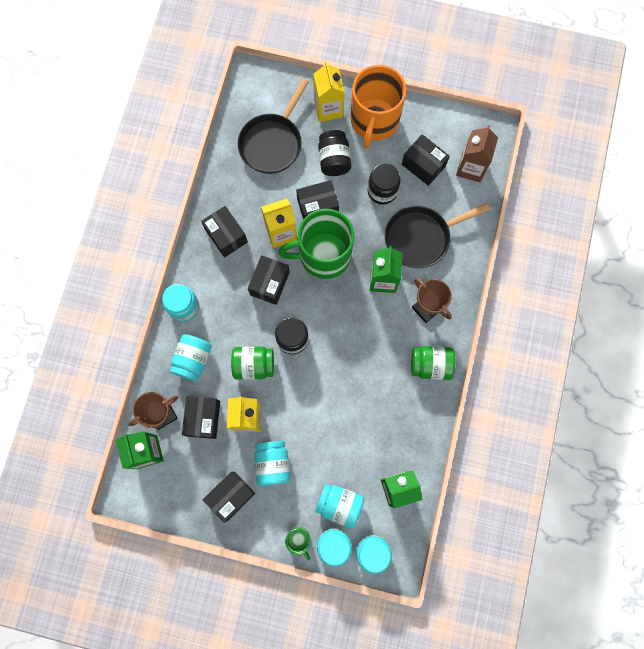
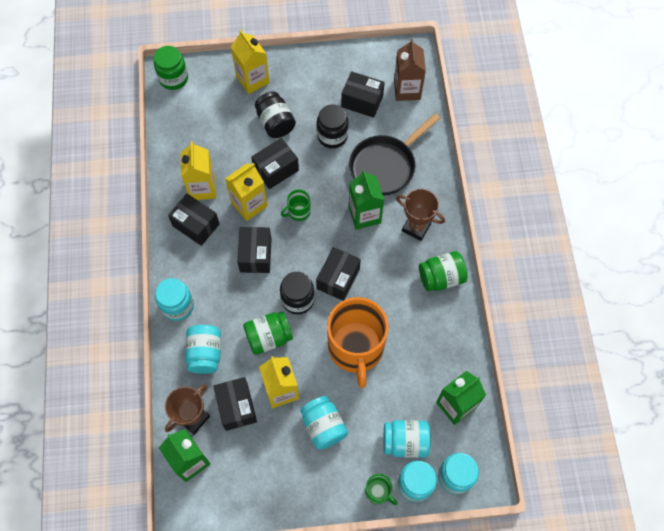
camera: 20 degrees left, 10 degrees down
(231, 496) = (293, 473): black box -> black box (338, 279)
(244, 201) = (202, 188): none -> yellow carton
(255, 83) = (173, 78): none -> green jar
(272, 143) = (210, 126): black pan -> none
(323, 255) = (298, 211): green mug -> green mug, size x0.43
(374, 121) = (300, 77): orange mug -> orange mug (356, 348)

